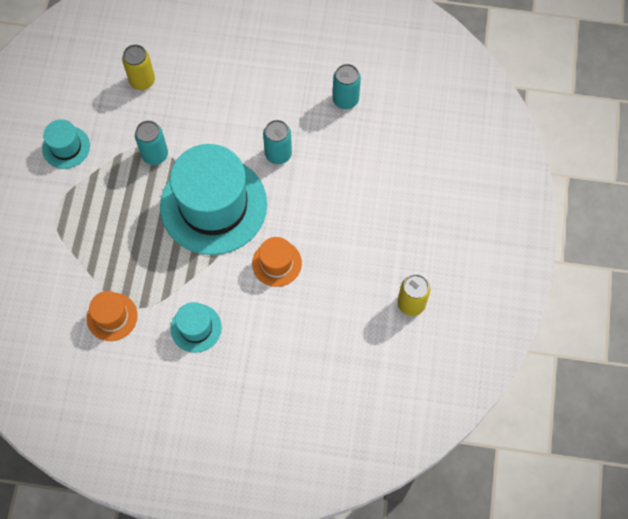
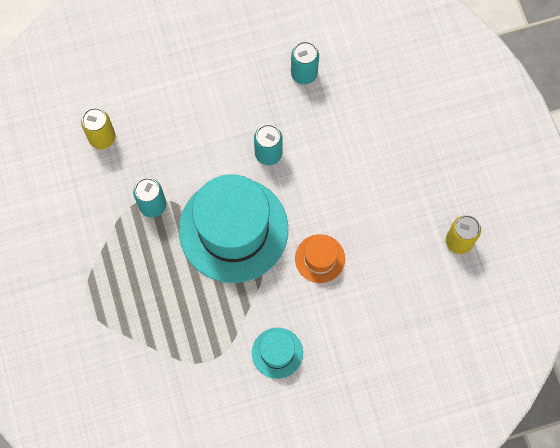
camera: 25 degrees left, 5 degrees up
(66, 147) = (63, 235): turquoise hat -> none
(112, 317) = (194, 378): orange hat -> none

